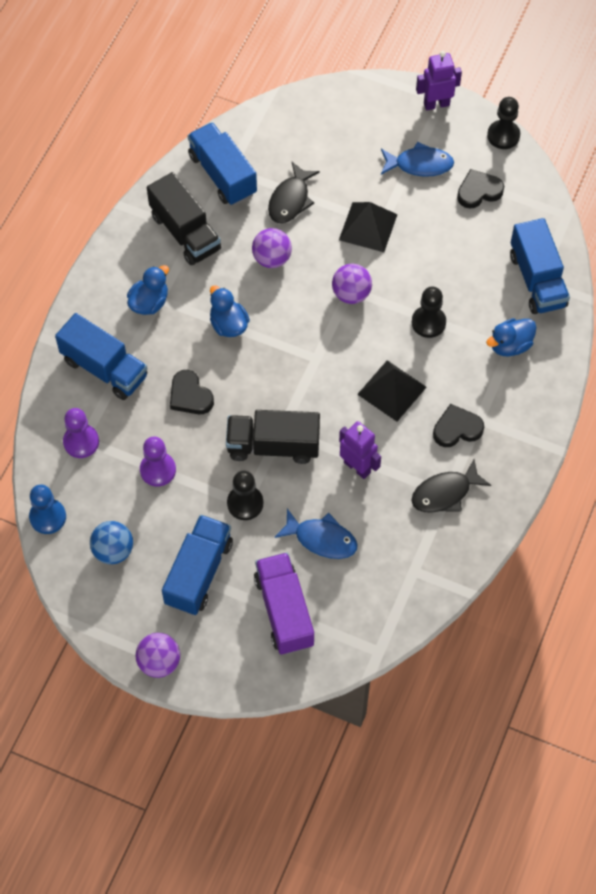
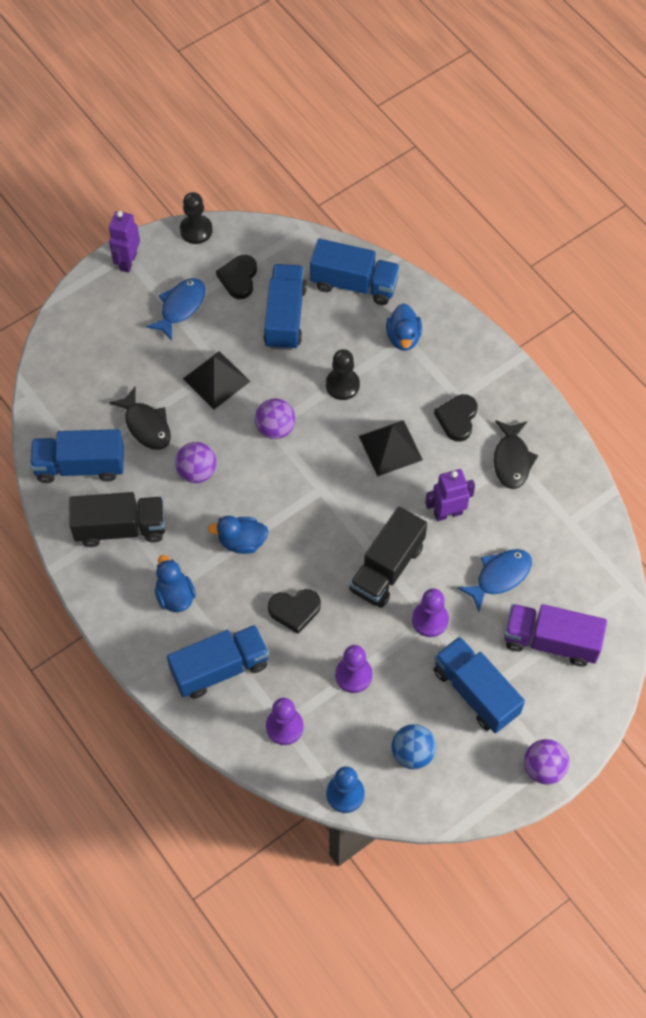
camera: 60 degrees left, 0 degrees up
(245, 503) = (430, 620): black pawn -> purple pawn
(465, 245) = (285, 317): none -> blue truck

